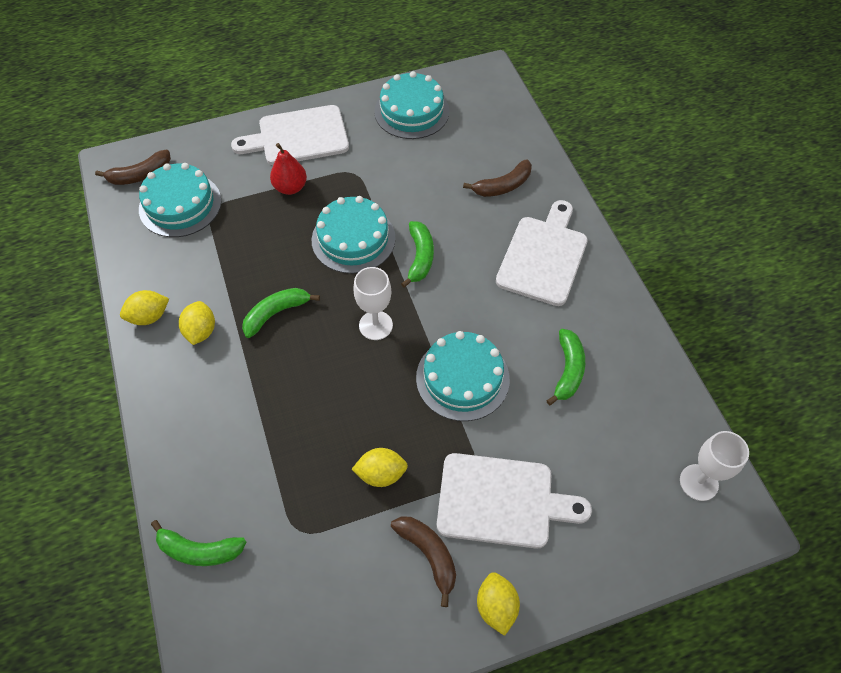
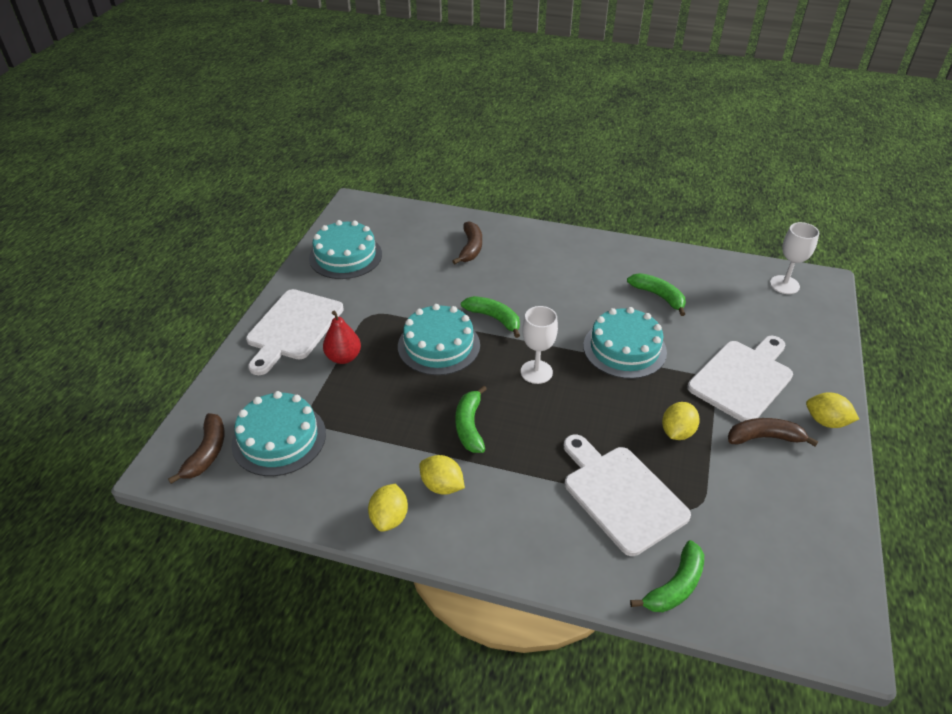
camera: 55 degrees left, 15 degrees down
(543, 256) = (553, 260): white cutting board -> white cutting board (621, 495)

